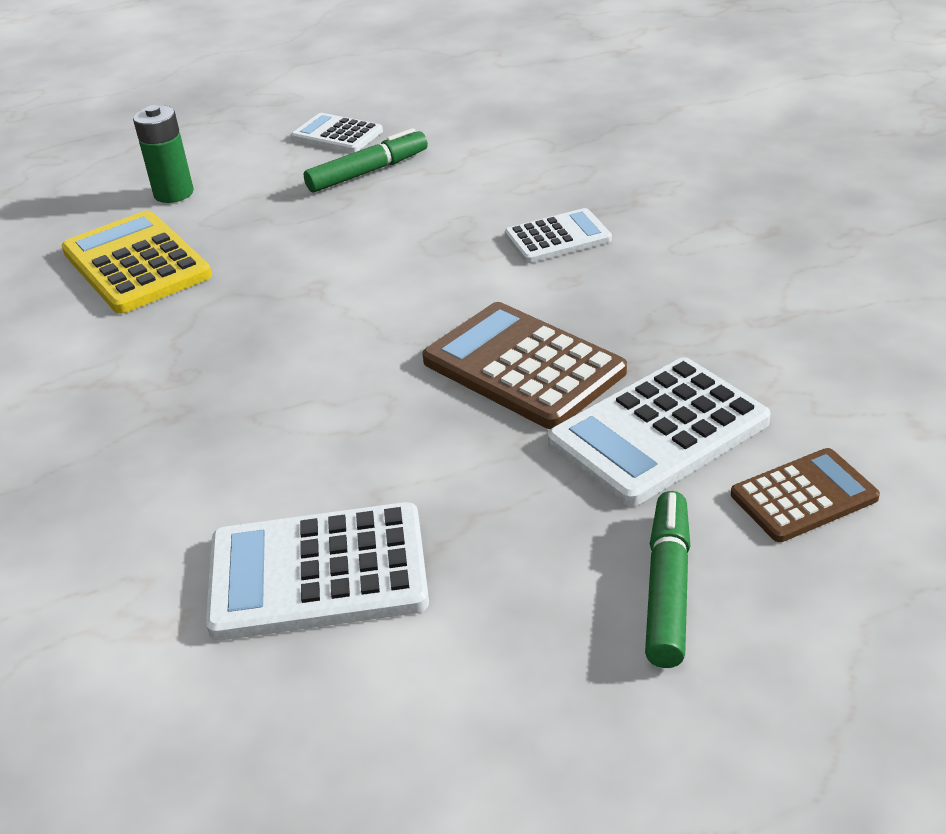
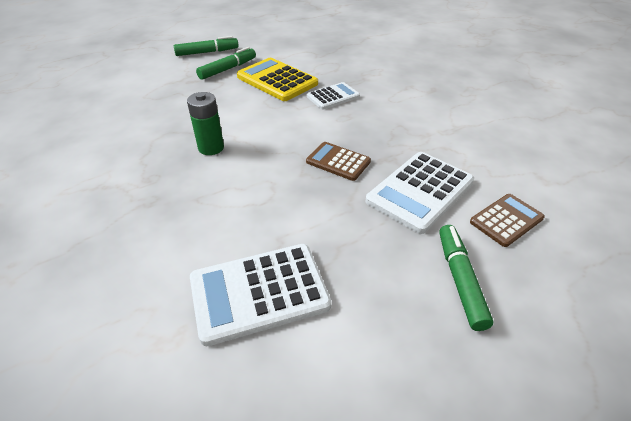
camera: 15 degrees left, 5 degrees up
(136, 264) = (111, 119): yellow calculator -> yellow calculator (277, 80)
(174, 193) = (126, 82): green battery -> green battery (211, 148)
(337, 135) = (207, 52): white calculator -> green marker
(523, 367) = (338, 162): brown calculator -> brown calculator, size x0.60

